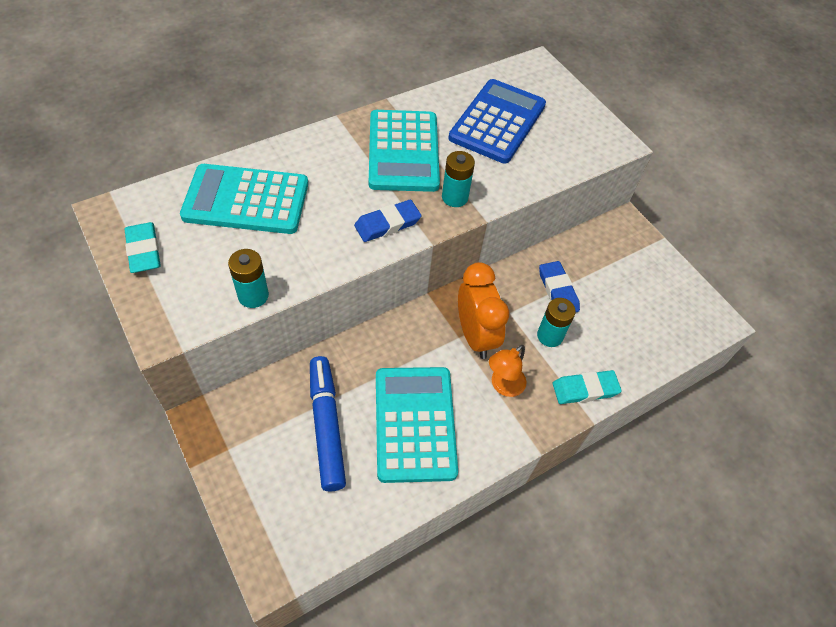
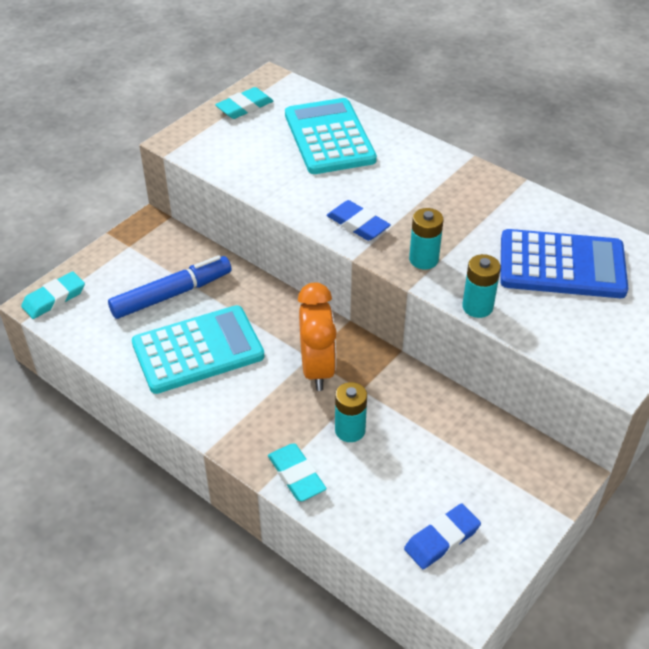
camera: 75 degrees right, 10 degrees down
(253, 295) = (232, 173): turquoise battery -> turquoise battery (477, 307)
(274, 550) = (54, 298): none -> turquoise eraser
(403, 151) = (460, 209): turquoise calculator -> none
(475, 336) = (317, 369): orange clock -> orange clock turned 60 degrees counterclockwise
(503, 386) = (268, 405): orange lamp -> none
(558, 290) = (416, 425): blue eraser -> blue eraser (442, 539)

